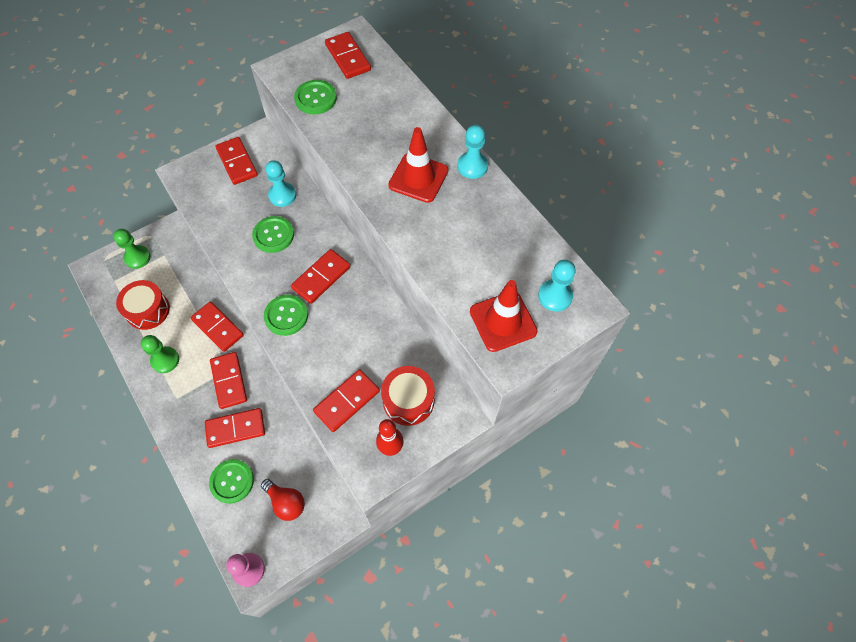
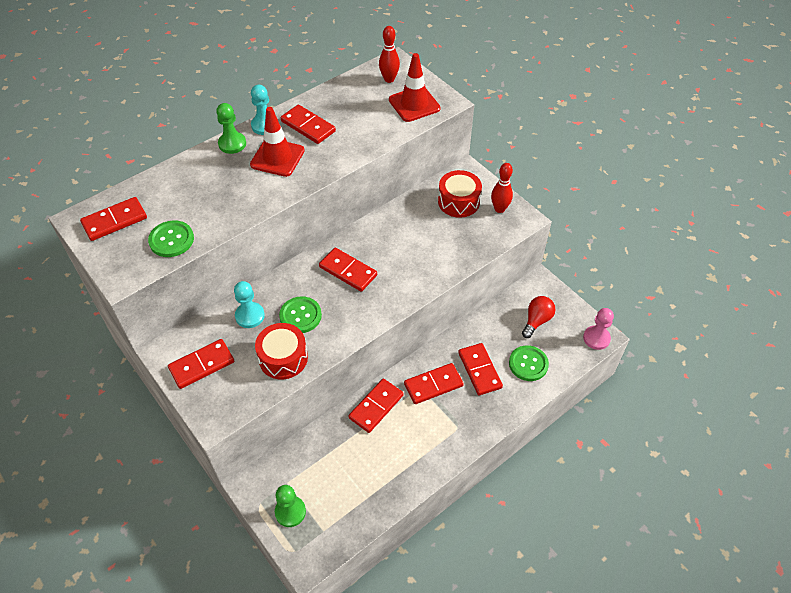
camera: 95 degrees left, 10 degrees down
(148, 310) = (360, 481): red drum -> red drum (283, 358)
(165, 360) = (418, 448): green pawn -> green pawn (232, 144)
(286, 316) = (391, 292): green button -> none
(347, 401) = (466, 239): red domino -> red domino (308, 126)
(555, 296) = (389, 79): turquoise pawn -> red bowling pin

